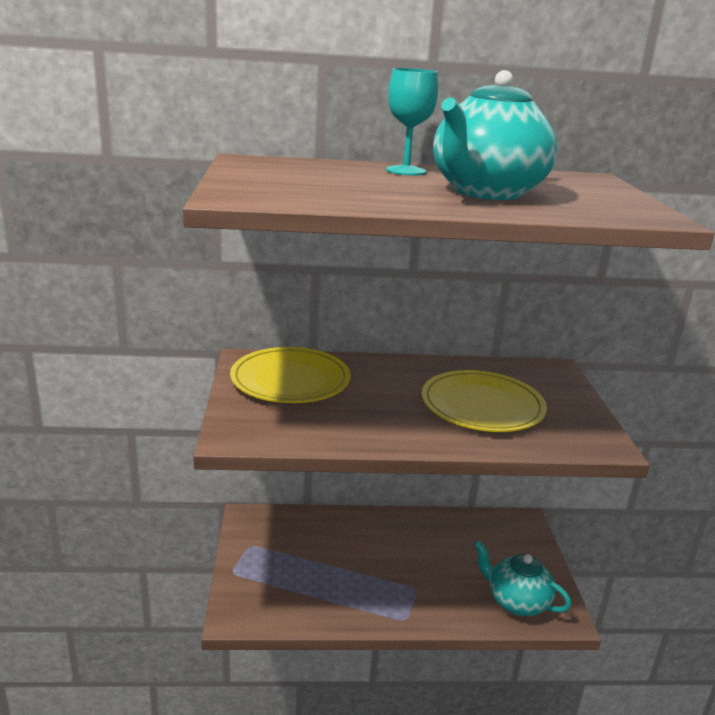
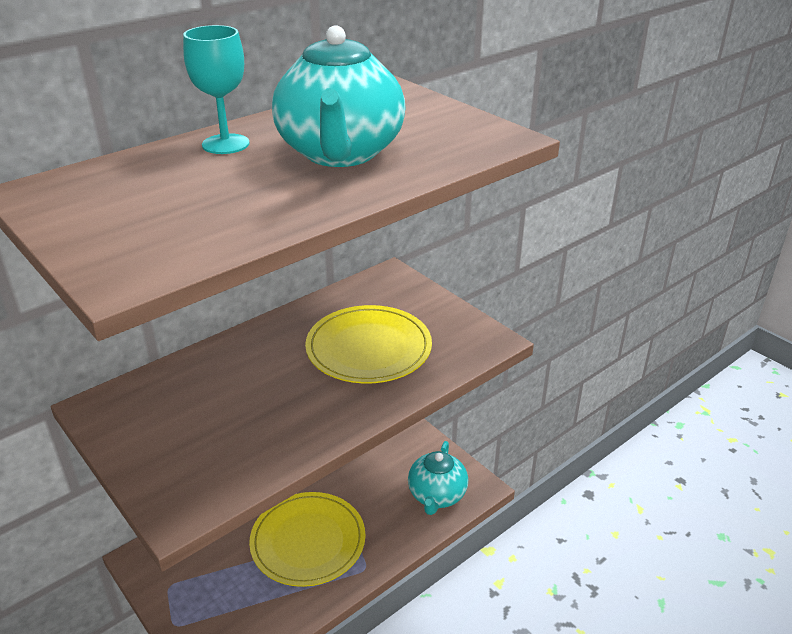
camera: 35 degrees left, 10 degrees up
(290, 380) = (168, 410): yellow plate -> yellow plate (308, 541)
(516, 602) = (437, 495): turquoise teapot -> turquoise teapot turned 75 degrees counterclockwise

